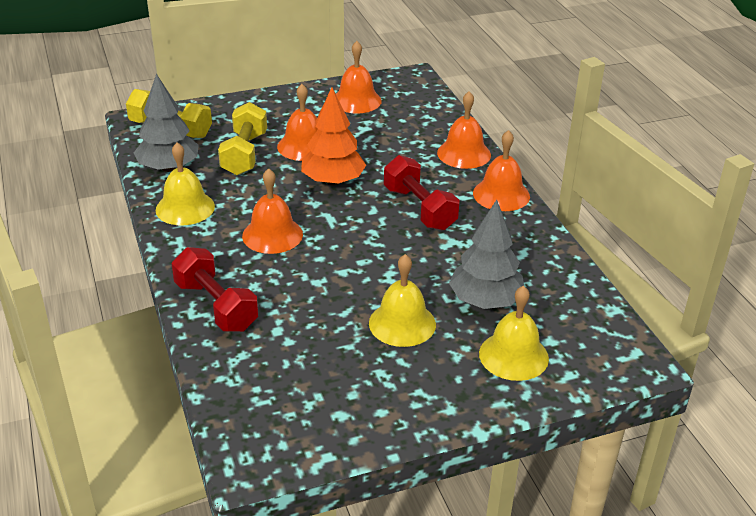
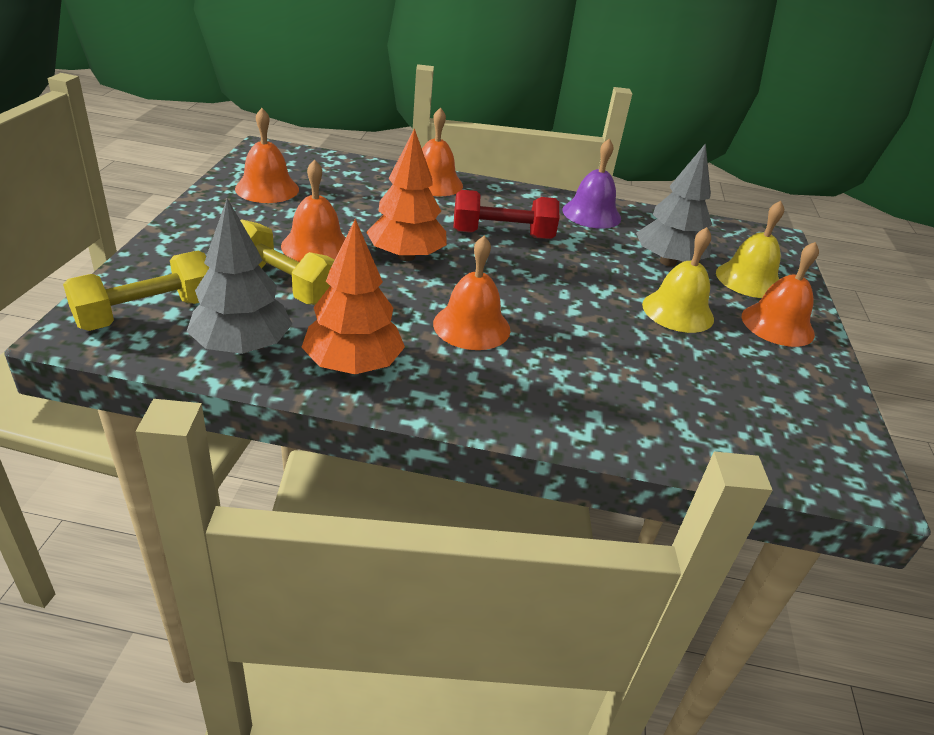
camera: 65 degrees left, 0 degrees up
(185, 208) = (353, 365): yellow bell -> orange tree
(216, 306) = (580, 411): red dumbbell -> none
(501, 194) = (516, 195): orange bell -> orange bell (777, 325)
(522, 240) = (591, 214): none -> purple bell

